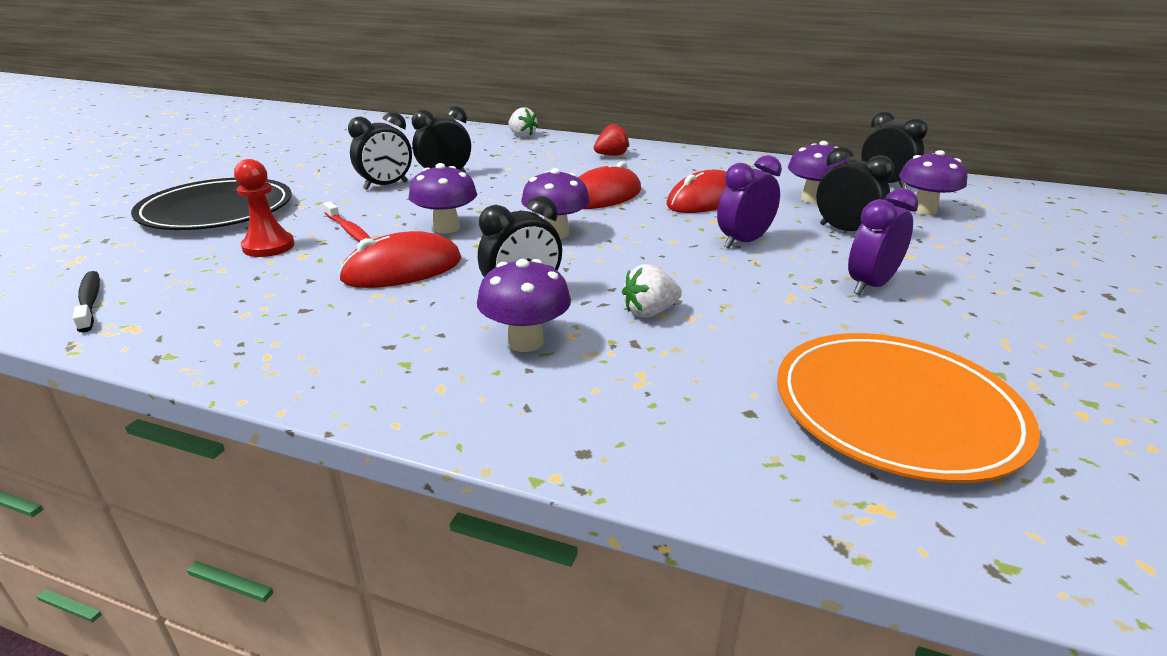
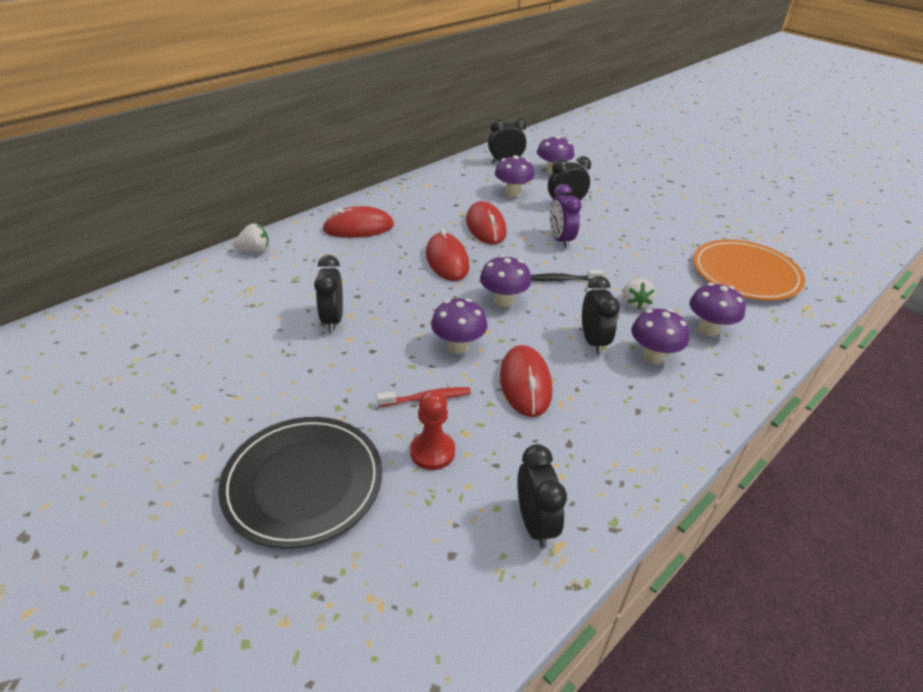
camera: 65 degrees left, 10 degrees up
(90, 301) = (492, 579): black toothbrush -> black toothbrush (562, 279)
(386, 186) = (327, 358): black clock -> black clock (535, 523)
(611, 155) = (358, 228): red strawberry -> red mouse
(648, 384) = (708, 329): none -> purple mushroom
(870, 285) = (634, 228): purple clock -> none

